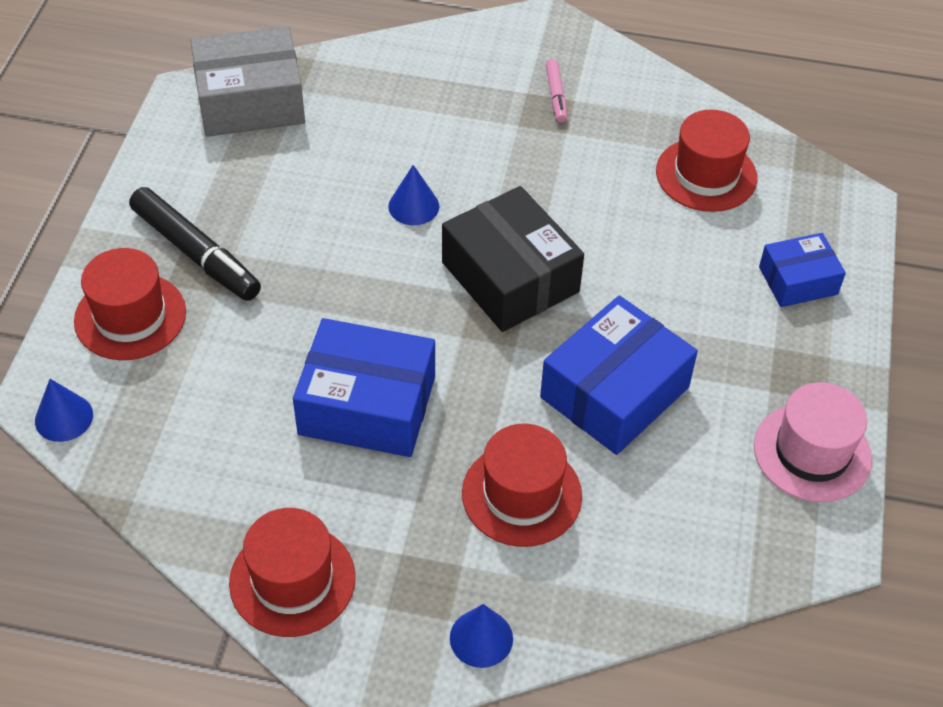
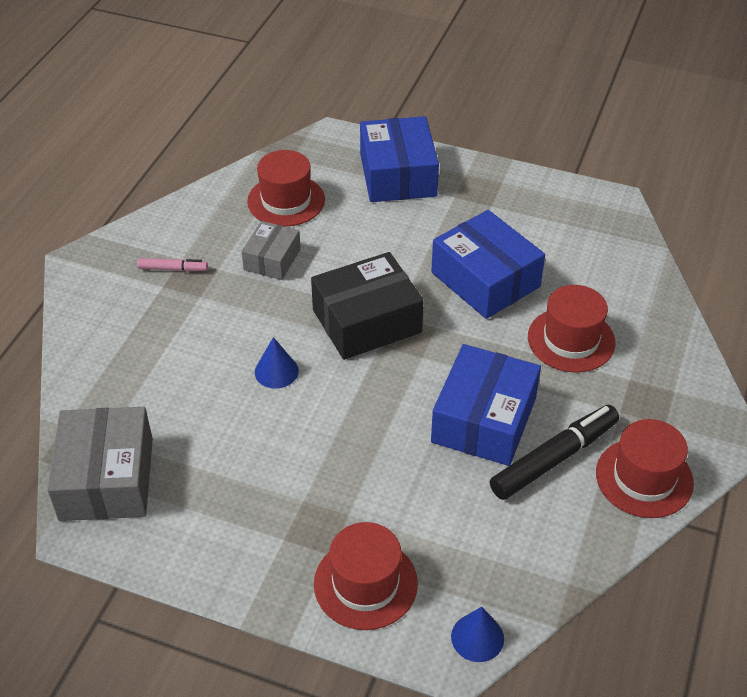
camera: 80 degrees left, 5 degrees down
(196, 253) = (297, 530): black marker -> black marker (554, 458)
(481, 638) = (688, 375): blue cone -> none
(595, 177) = (272, 259): none -> grey box
(798, 281) = (398, 175): blue box -> blue box, size x1.72
(812, 452) = (543, 196): pink hat -> none

